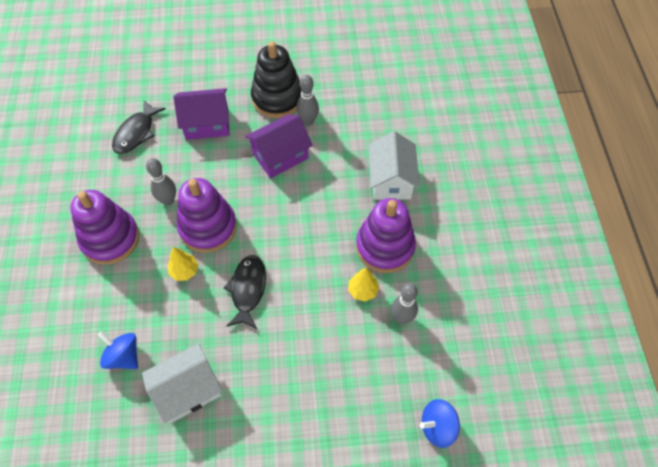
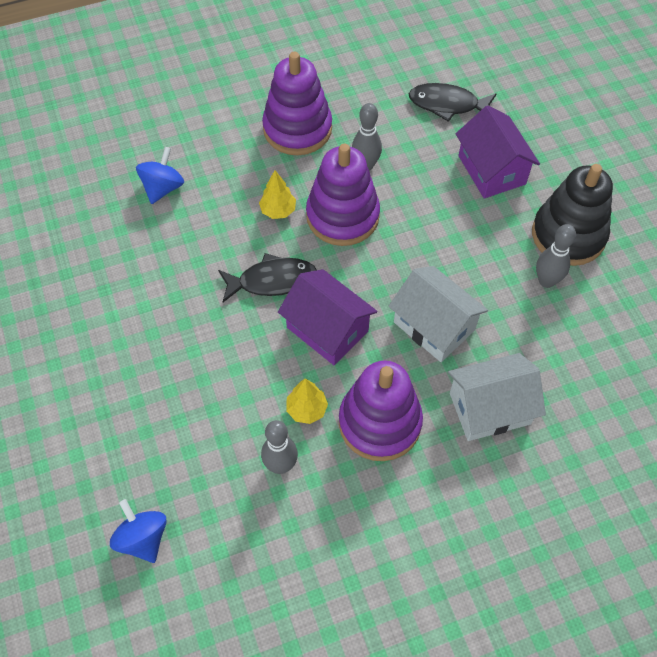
camera: 75 degrees right, 0 degrees up
(188, 390) = (137, 258): white house -> white house (434, 326)
(280, 156) = (475, 263): purple house -> purple house (327, 329)

